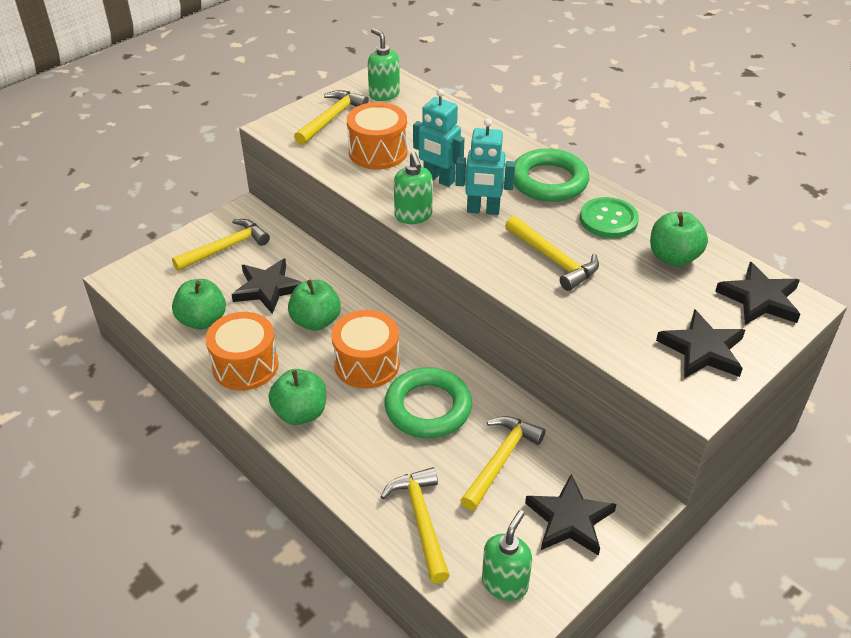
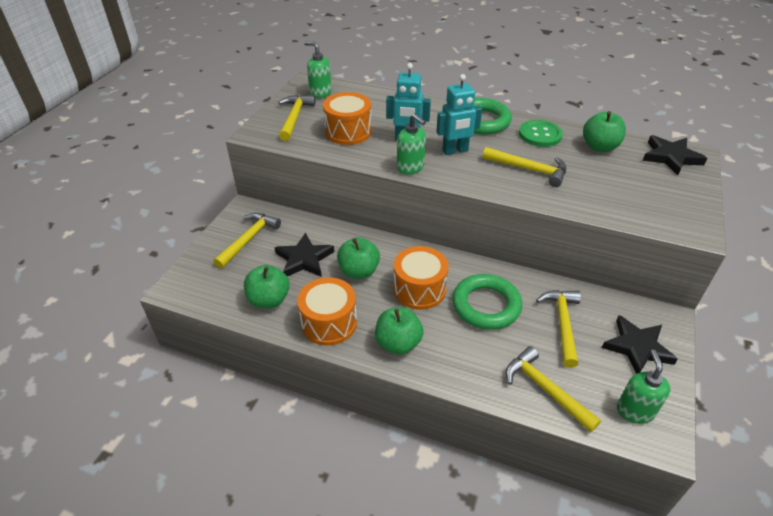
camera: 25 degrees left, 0 degrees up
(702, 350) = (669, 198): black star -> none

